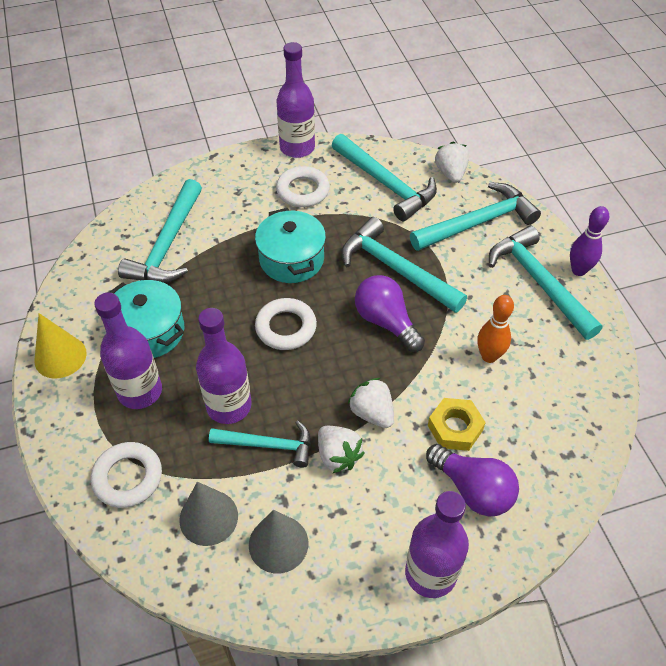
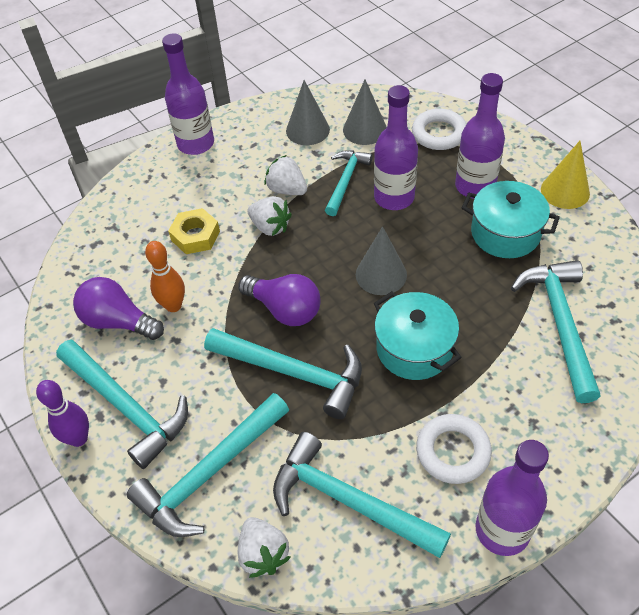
camera: 165 degrees right, 0 degrees up
(268, 445) = (346, 181): turquoise hammer -> turquoise hammer turned 120 degrees clockwise
(286, 327) = (381, 274): white ring -> grey cone
(473, 489) = (173, 198): purple light bulb -> purple light bulb (118, 321)

